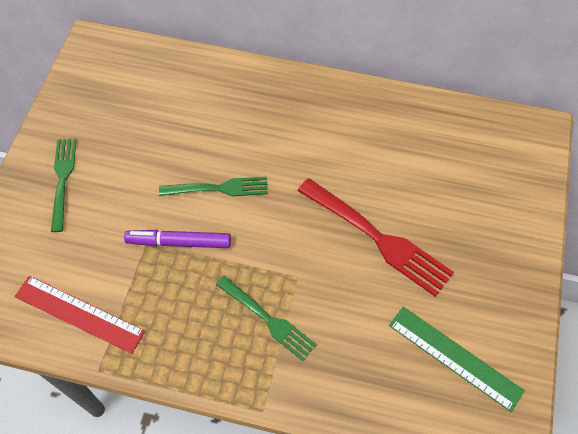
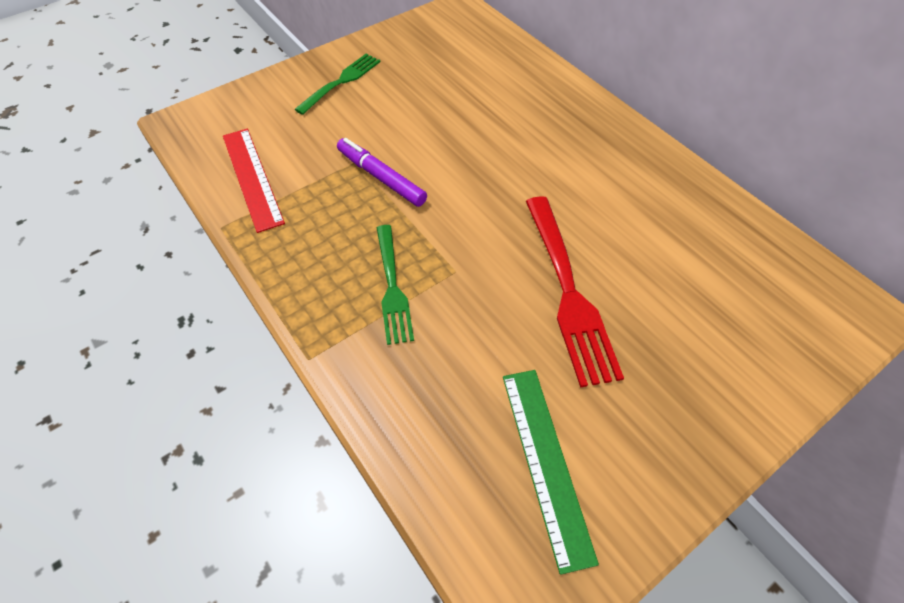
camera: 40 degrees right, 5 degrees down
(218, 188) = (455, 158): green fork -> none

